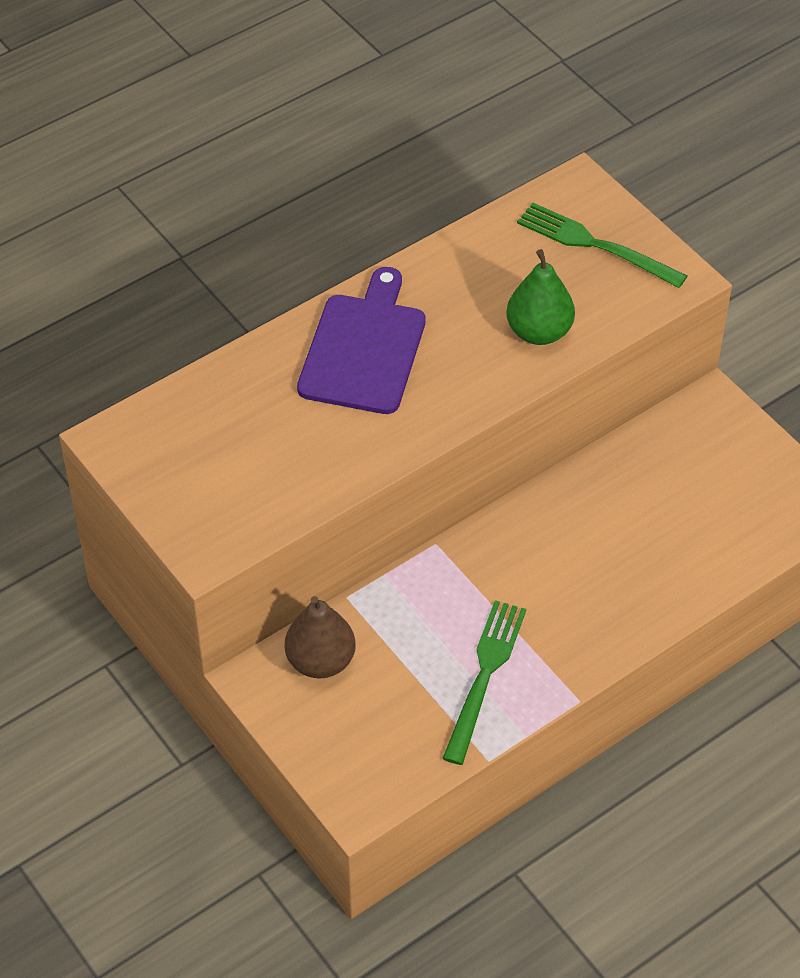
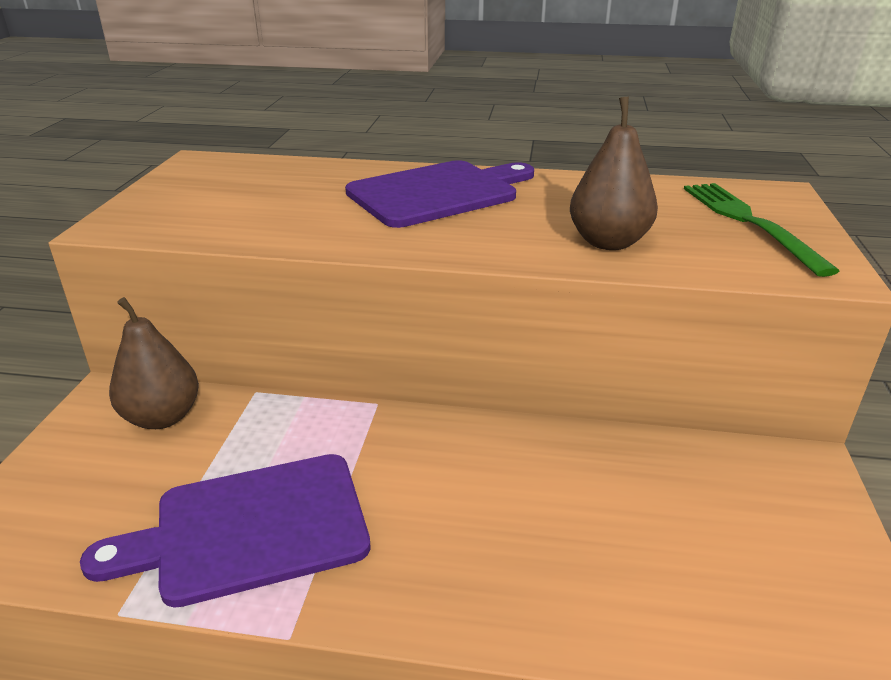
camera: 45 degrees right, 20 degrees down
(485, 674) = (250, 528): green fork -> purple cutting board
(539, 332) = (608, 242): green pear -> brown pear

